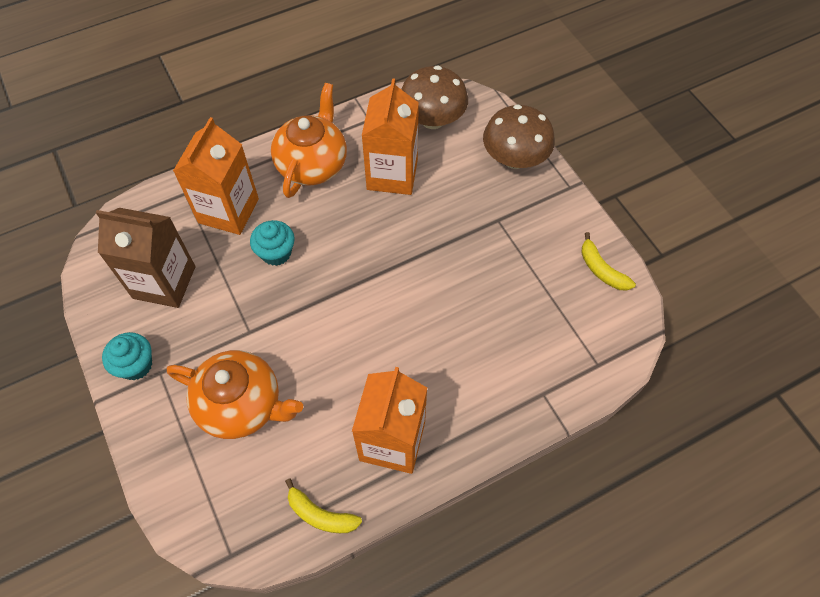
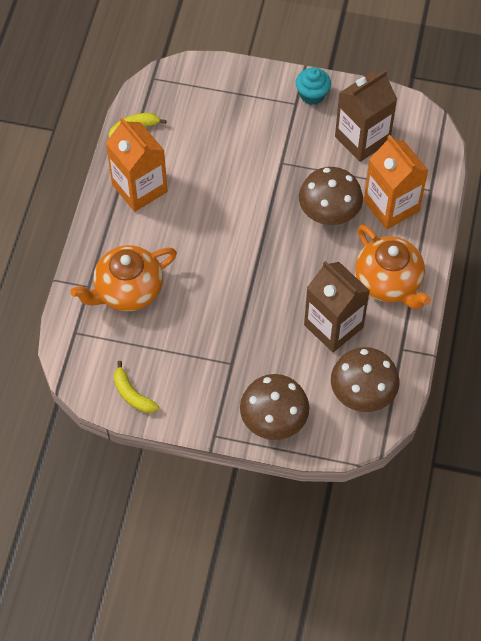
camera: 130 degrees right, 0 degrees up
(242, 404) = (235, 131): orange teapot -> orange teapot (127, 290)
(276, 253) = (329, 212): turquoise cupcake -> brown mushroom
(392, 174) = (333, 326): orange carton -> brown carton
(601, 270) = (132, 394): yellow banana -> yellow banana turned 135 degrees counterclockwise

